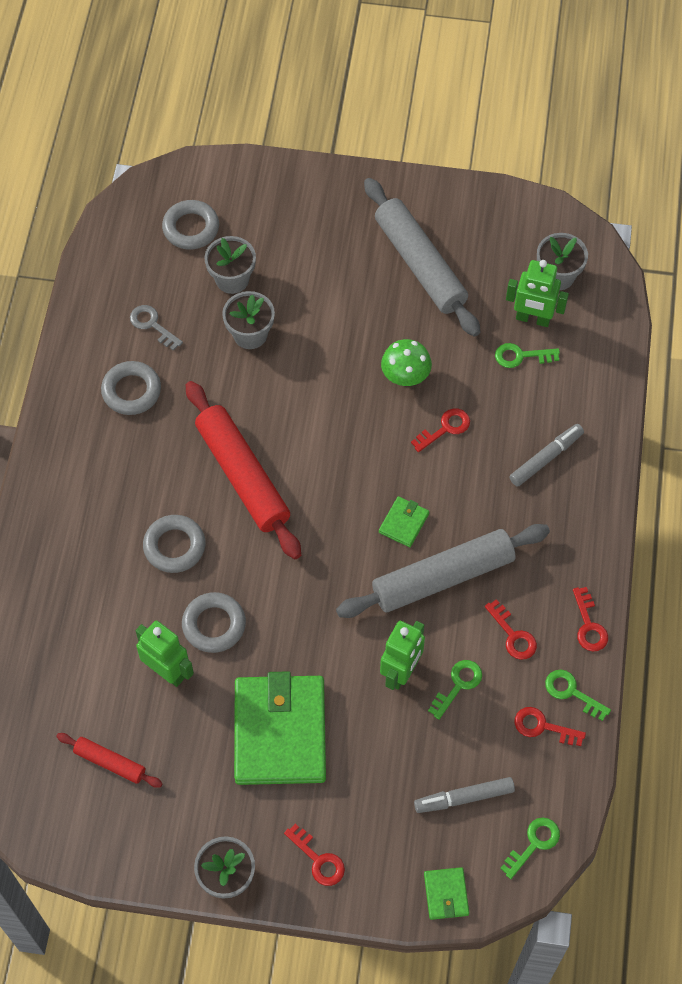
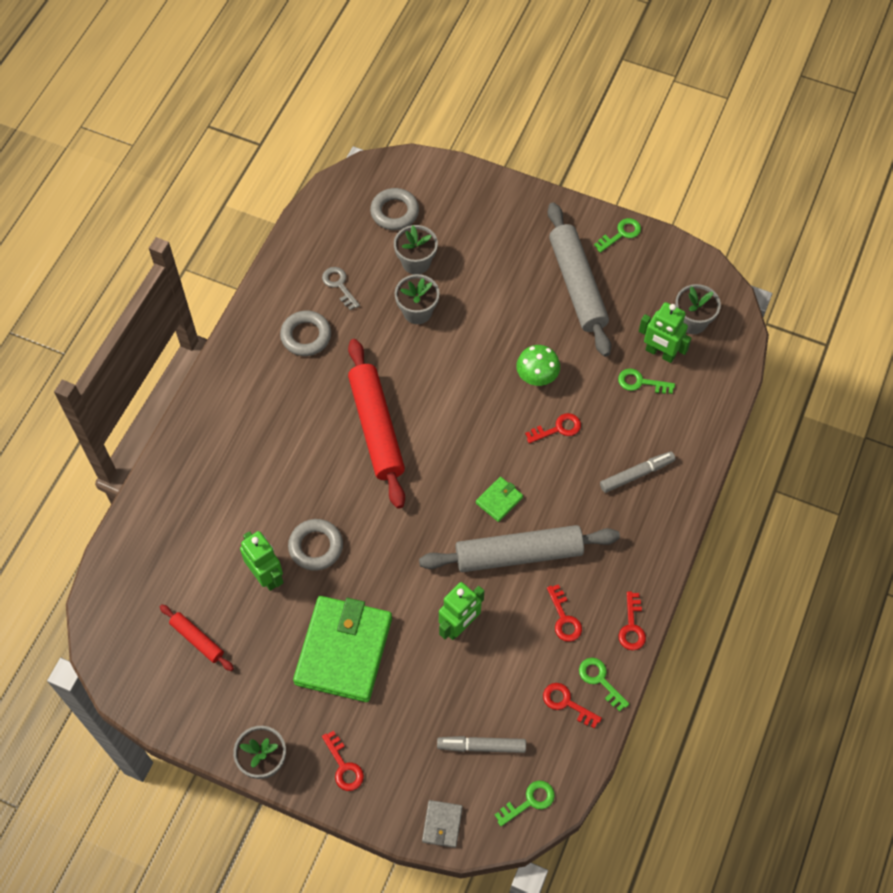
camera: 15 degrees right, 0 degrees up
(174, 546) = (303, 473): grey ring -> none
(446, 894) = (442, 824): green wallet -> grey wallet
(458, 685) = (505, 649): green key -> green key (621, 234)

